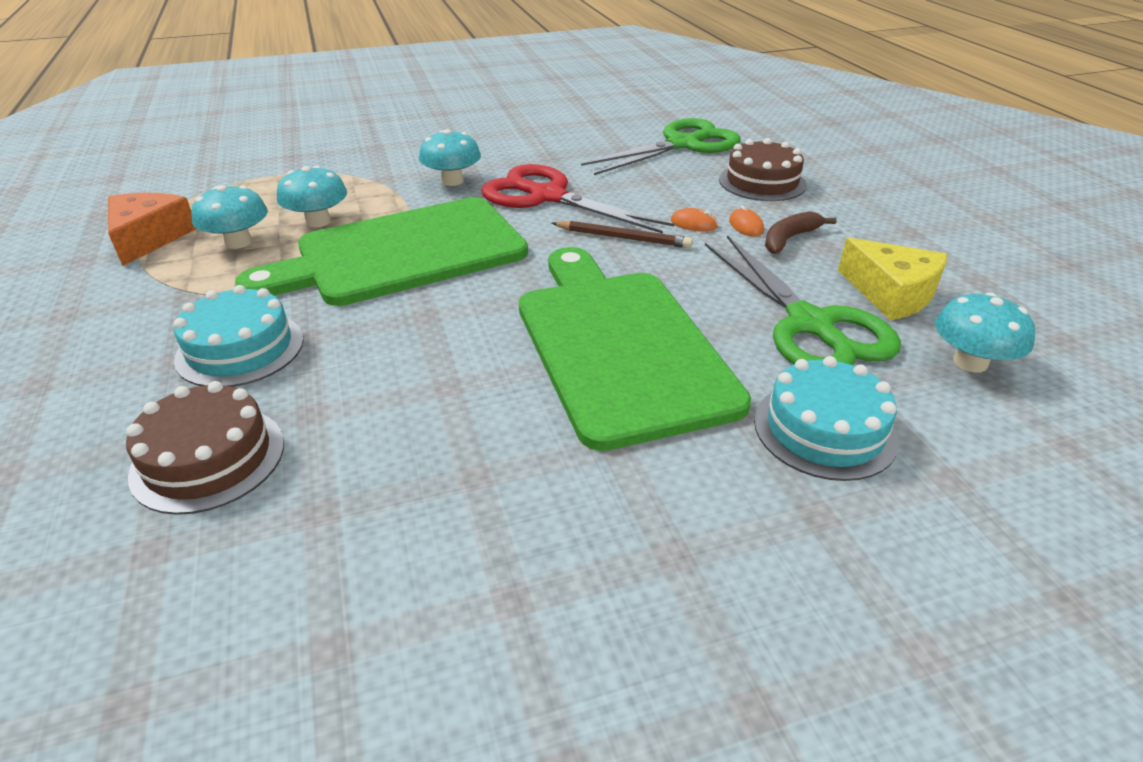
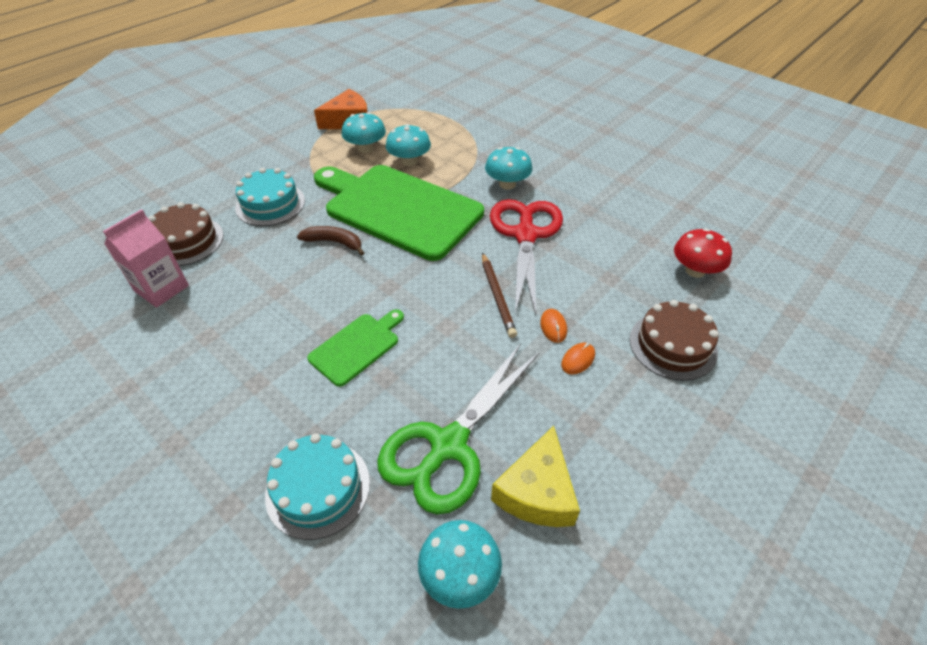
camera: 60 degrees right, 10 degrees up
(301, 511) = (161, 288): none -> pink carton
(619, 345) = (357, 347): green cutting board -> green cutting board, size x0.46
(682, 145) = (695, 270): green scissors -> red mushroom
(789, 239) = (578, 394): brown banana -> brown banana (334, 242)

